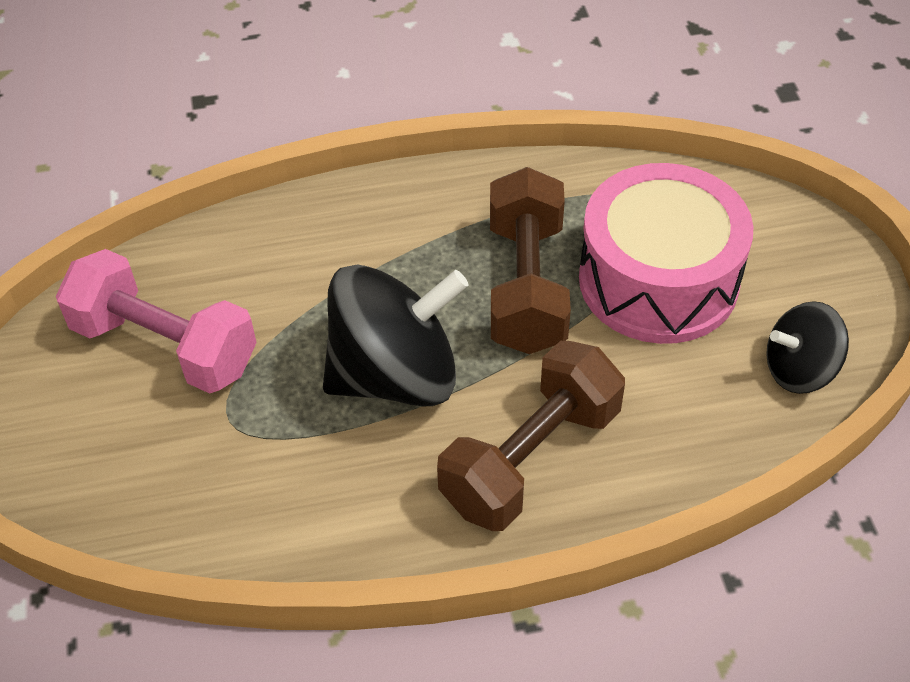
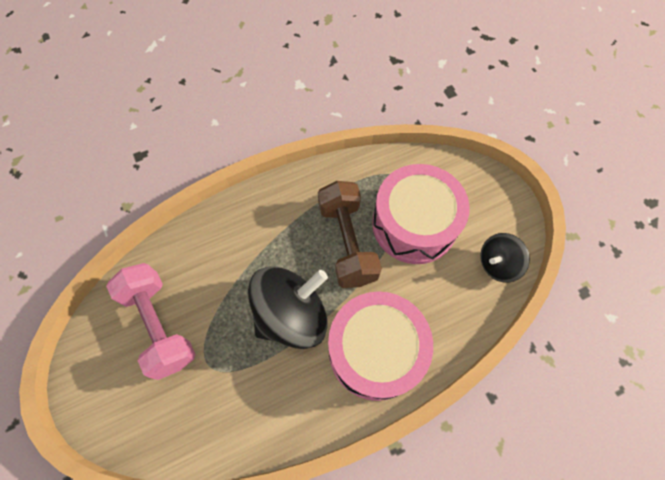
camera: 15 degrees left, 15 degrees up
(165, 346) = (160, 325): pink dumbbell -> pink dumbbell turned 45 degrees clockwise
(530, 458) = (375, 350): brown dumbbell -> pink drum

